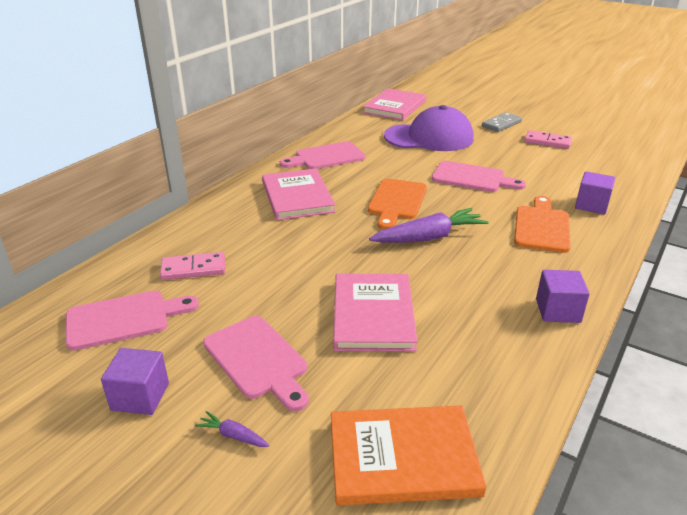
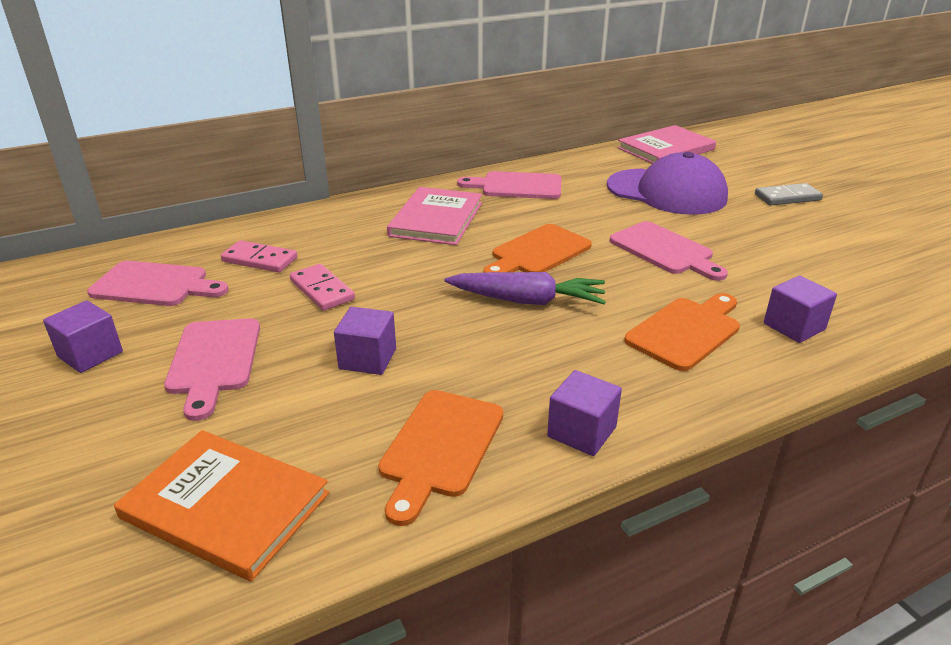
camera: 30 degrees right, 0 degrees up
(233, 435) = (116, 418): purple carrot -> none
(373, 314) = (368, 359): pink book -> purple cube
(491, 355) = (439, 448): none -> orange cutting board
(547, 142) = (829, 233): pink domino -> pink domino (322, 290)

